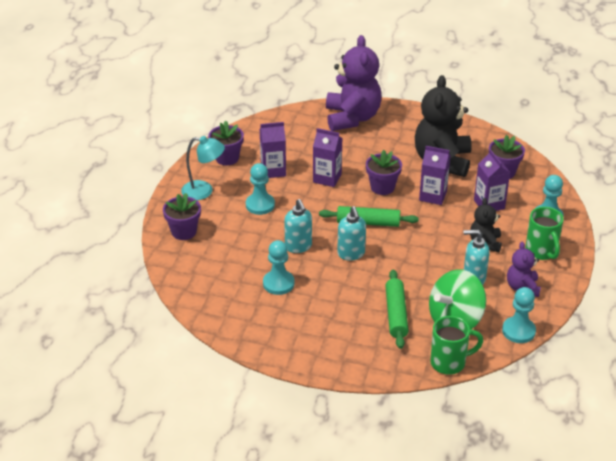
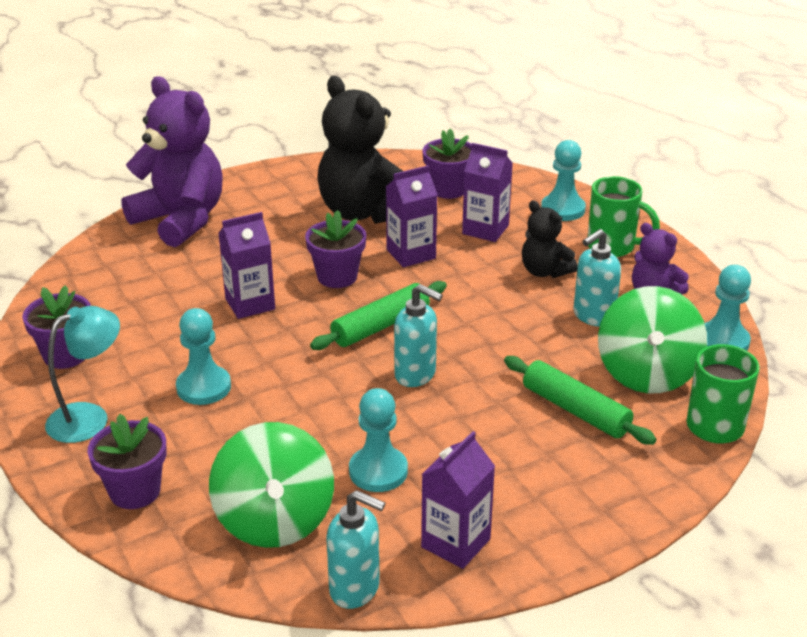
camera: 45 degrees left, 5 degrees down
(216, 276) = (274, 520): none -> green spinning top
(273, 170) = (160, 334): purple carton -> purple carton (455, 543)
(298, 246) = (335, 407): turquoise soap dispenser -> turquoise soap dispenser (355, 589)

